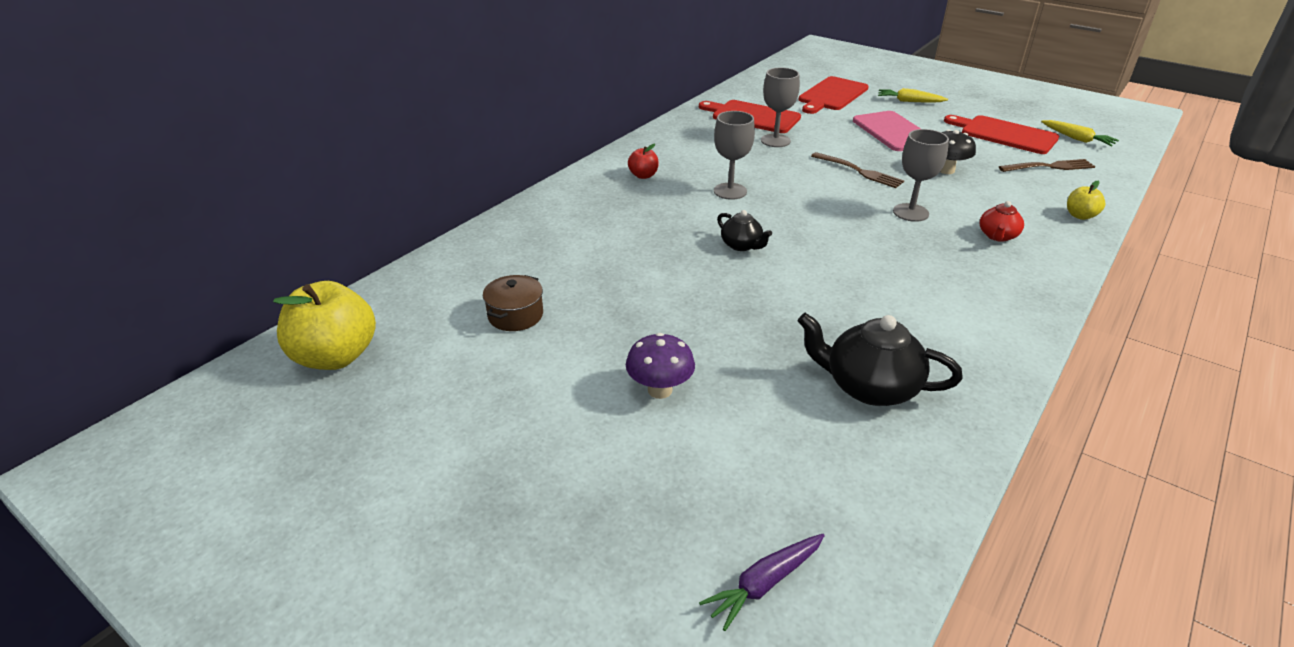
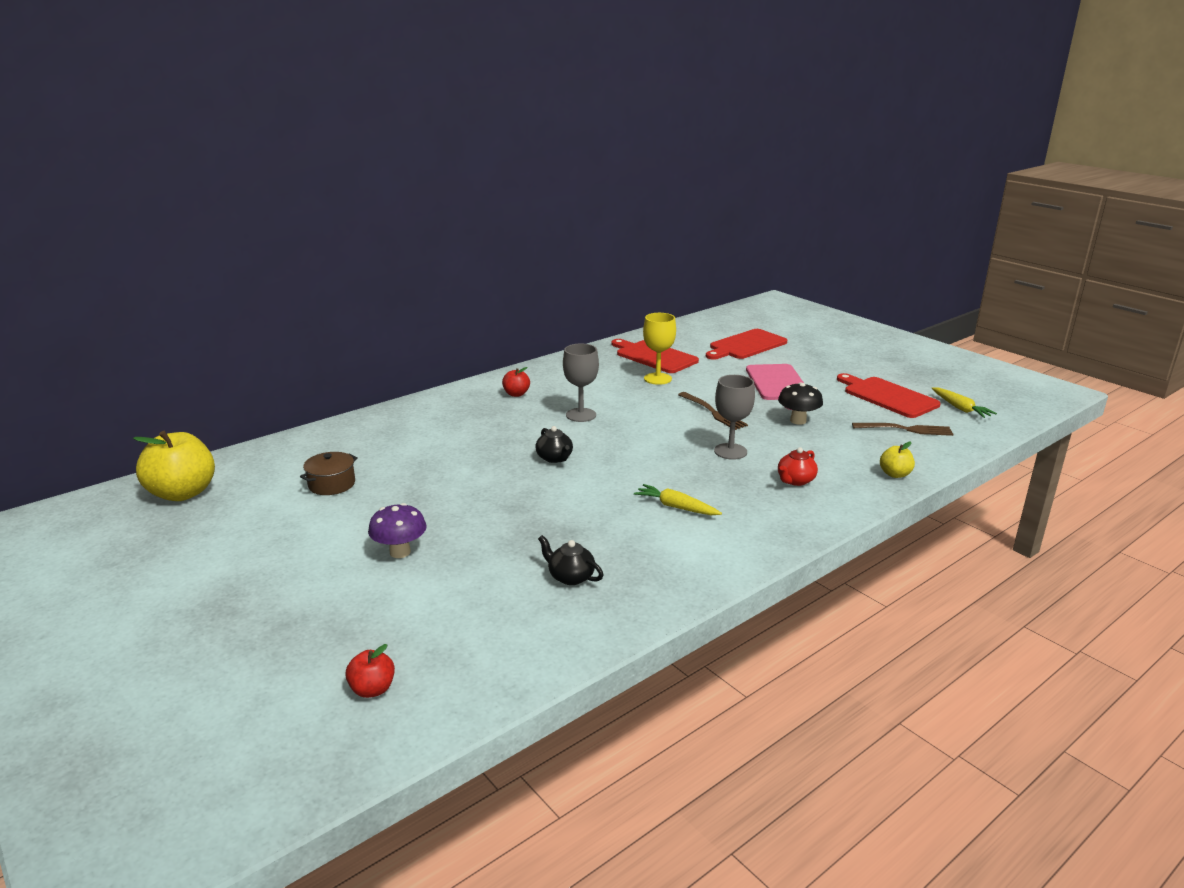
camera: 15 degrees right, 10 degrees down
(764, 584) = (372, 689): purple carrot -> red apple
(775, 141) = (657, 379): grey goblet -> yellow goblet
(869, 387) = (570, 577): black teapot -> black teapot, size x0.56
(909, 101) = (818, 358): yellow carrot -> yellow carrot (676, 507)

